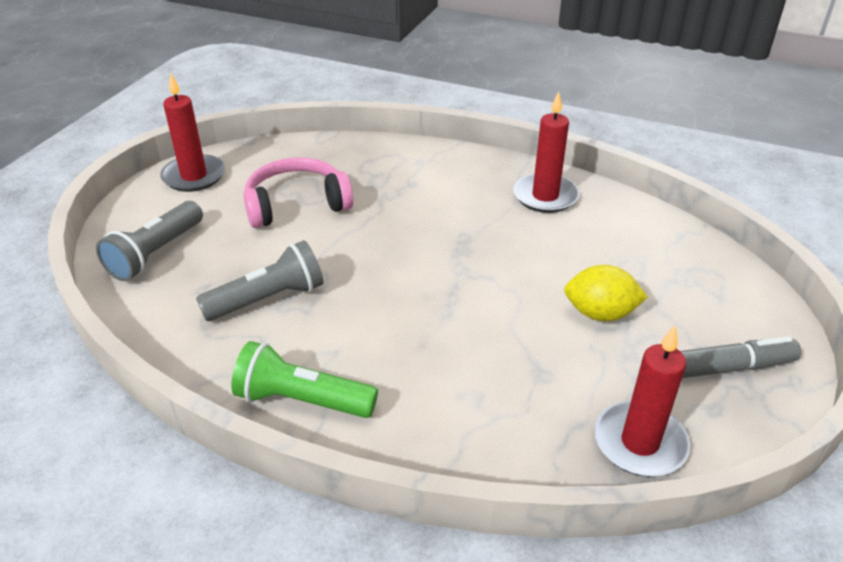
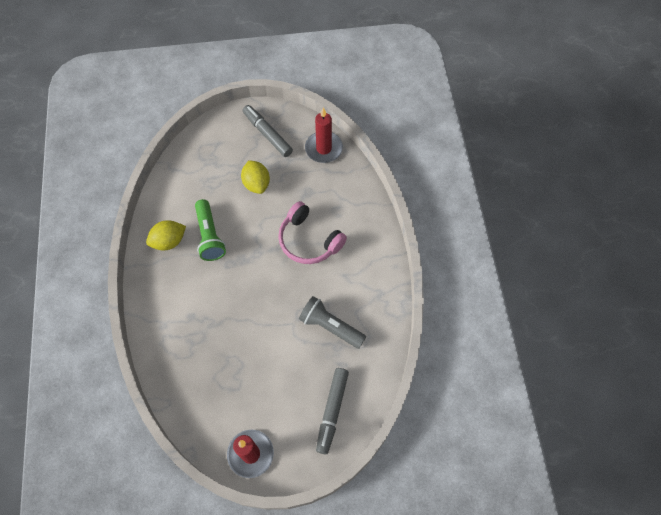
camera: 120 degrees left, 25 degrees up
(156, 254) = (332, 411): grey flashlight -> grey marker
(296, 204) = (246, 368): pink headphones -> pink headphones (309, 241)
(302, 400) = (378, 270): green flashlight -> green flashlight (210, 236)
(545, 196) = (169, 241): red candle -> yellow lemon

